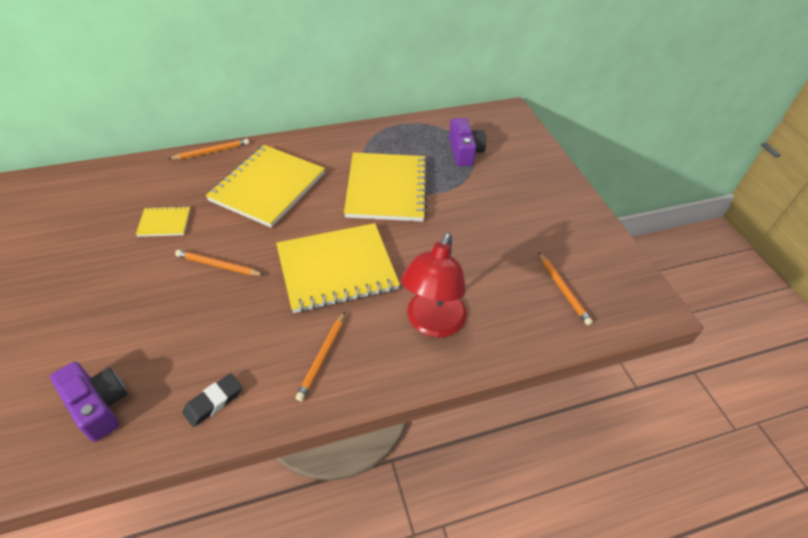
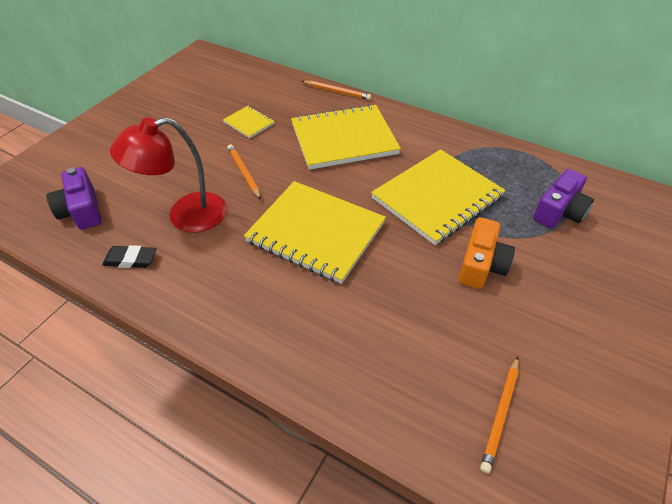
camera: 50 degrees right, 0 degrees up
(98, 406) = (82, 210): purple camera -> purple camera turned 150 degrees clockwise
(322, 357) = (224, 288): orange pencil -> none
(432, 323) = (333, 334): red lamp -> red lamp (185, 216)
(461, 214) = (481, 265): none -> orange camera

